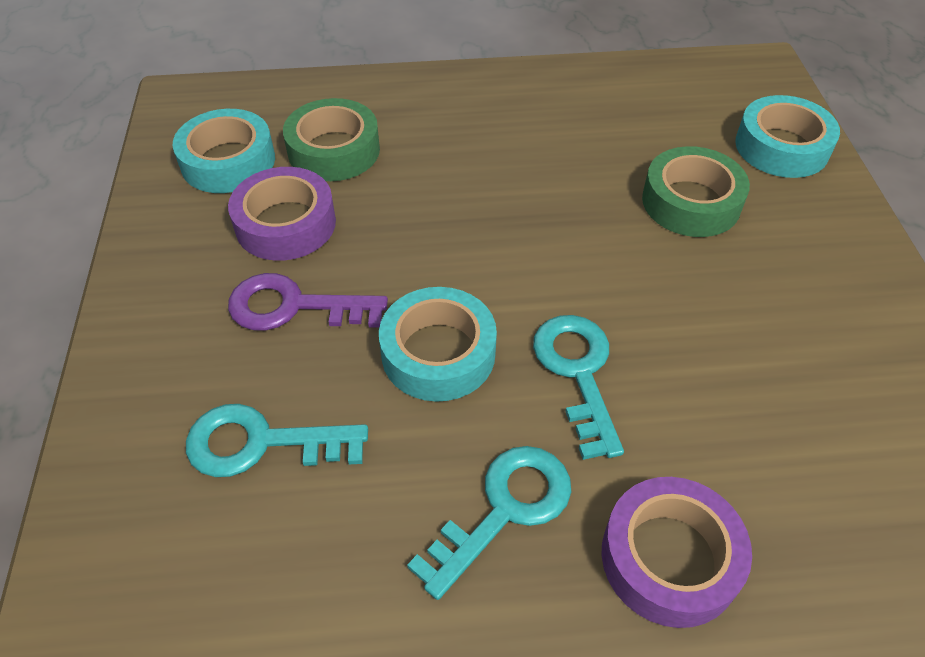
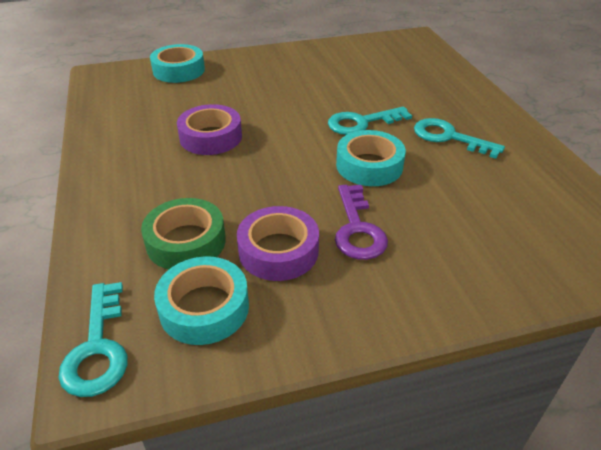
camera: 100 degrees left, 10 degrees down
(261, 443) = (463, 220): turquoise key -> turquoise key (98, 348)
(669, 558) = (444, 99): purple tape -> purple tape (211, 137)
(691, 202) = (228, 95): green tape -> none

